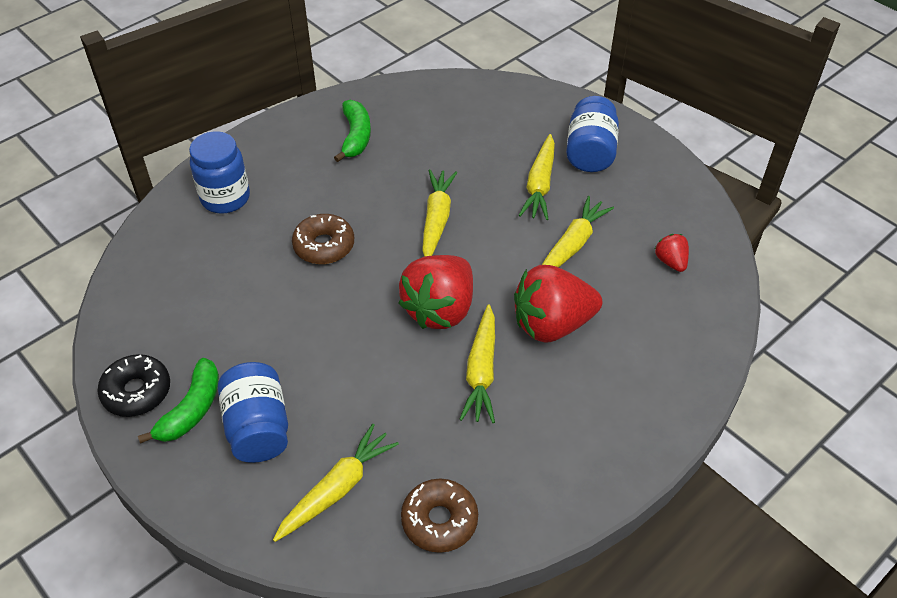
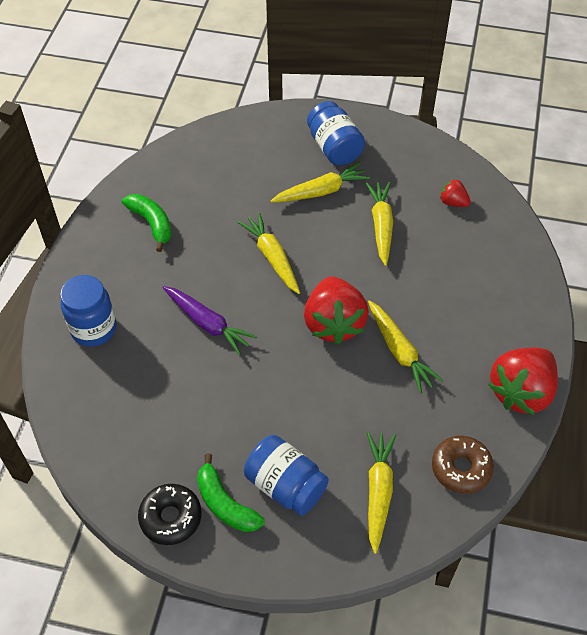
camera: 35 degrees left, 5 degrees up
(191, 409) = (225, 504): green banana -> green banana turned 150 degrees clockwise
(324, 246) = (207, 323): brown donut -> purple carrot
(540, 185) = (321, 191): yellow carrot -> yellow carrot turned 90 degrees counterclockwise
(552, 324) = (416, 290): red strawberry -> red strawberry (521, 392)

